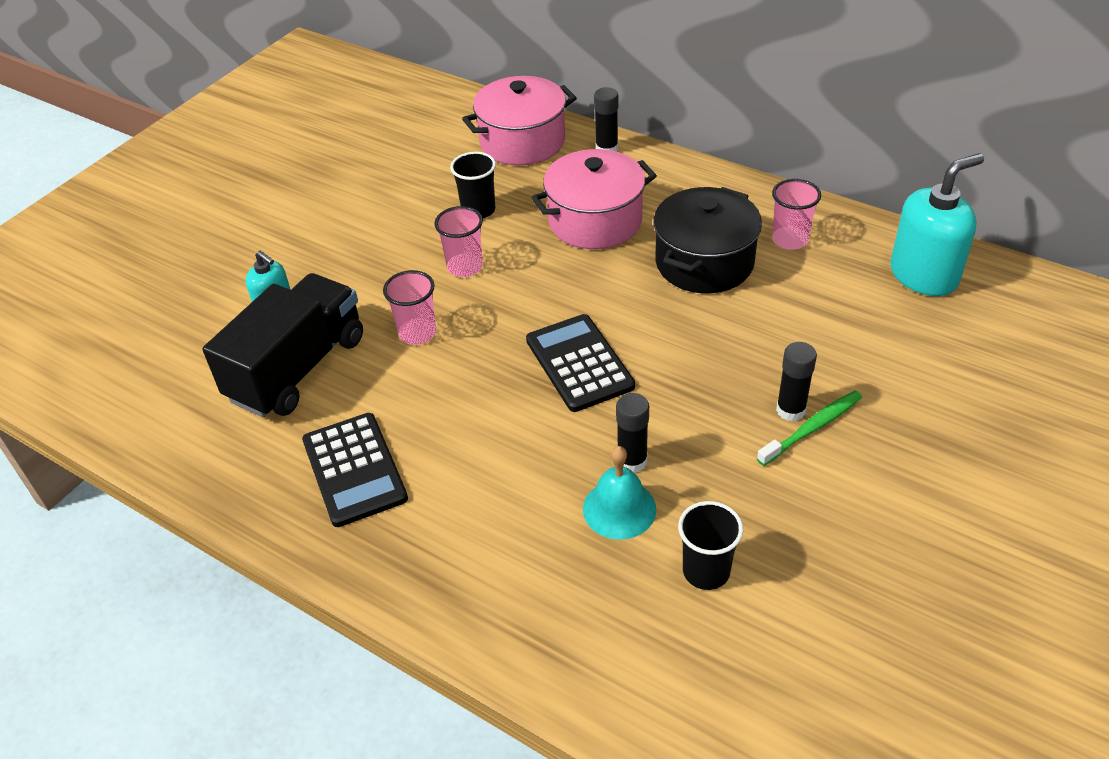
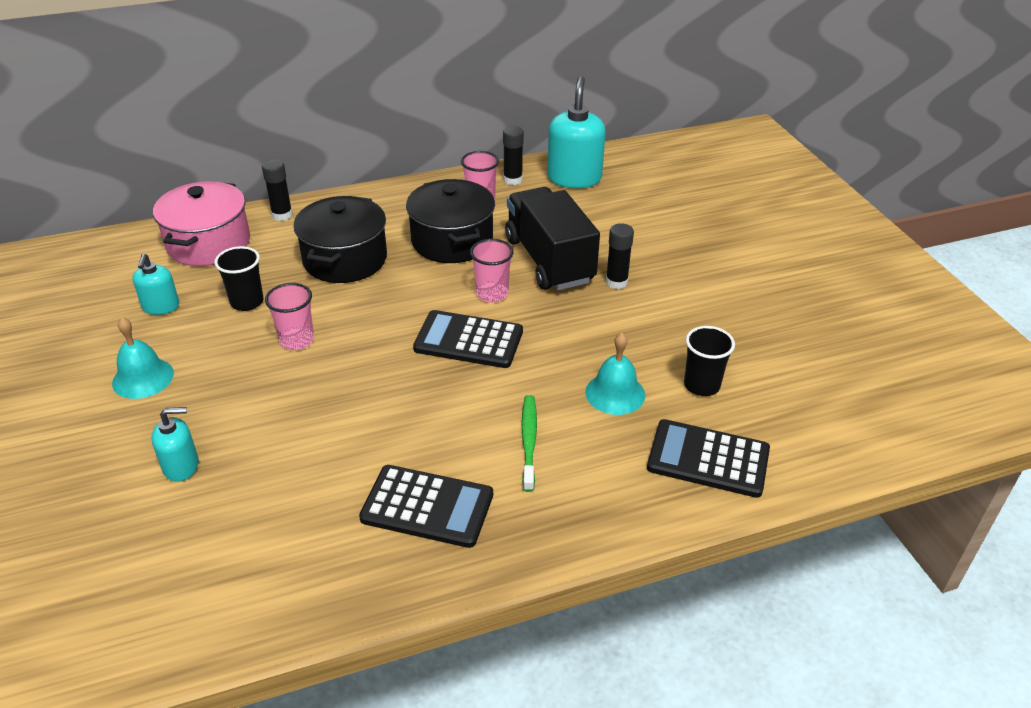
camera: 55 degrees left, 5 degrees down
(298, 369) = (274, 487): black truck -> black truck (549, 260)
(342, 224) = (143, 378): none -> turquoise bell
(417, 333) = (330, 400): pink cup -> pink cup (492, 294)
(424, 175) = (161, 307): none -> turquoise soap dispenser
(595, 221) = (345, 259): pink pot -> black pot
(600, 637) = (708, 459): none -> black calculator
(632, 461) = (582, 366): black glue stick -> black glue stick (513, 180)
(812, 428) = (639, 283): green toothbrush -> green toothbrush (529, 441)

